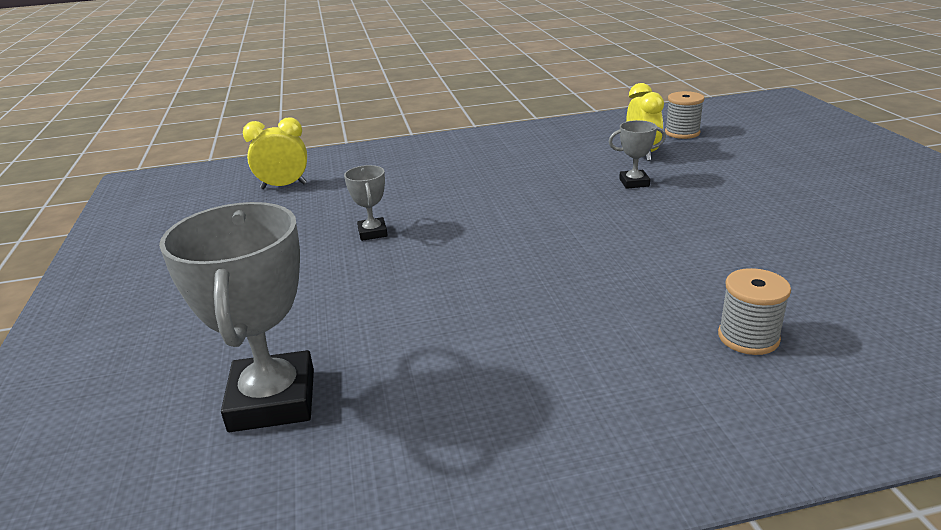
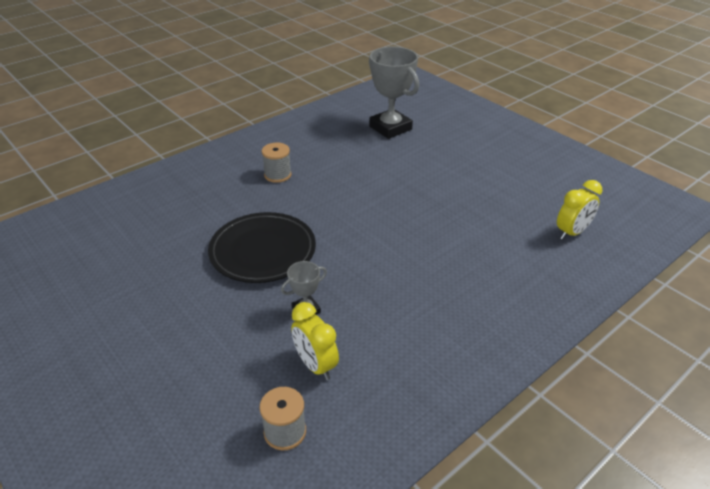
camera: 150 degrees right, 10 degrees up
(372, 233) = (451, 208): grey trophy -> none
(668, 237) = (263, 251): none -> black plate
(748, 337) = (211, 195): grey spool -> grey spool (277, 175)

